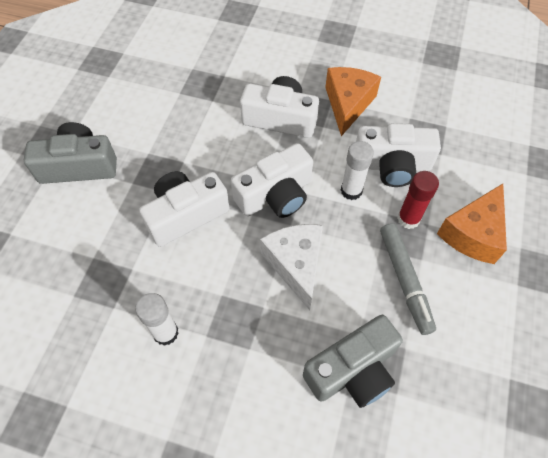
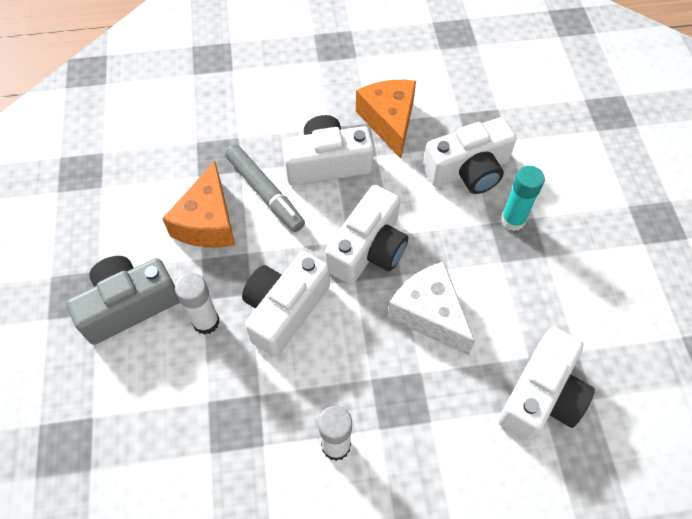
camera: 25 degrees left, 0 degrees up
(351, 190) = (442, 213): white glue stick -> white glue stick (206, 322)
(353, 370) = (541, 395): grey camera -> white camera
(405, 280) = (542, 283): grey marker -> grey marker (265, 192)
(408, 219) = (513, 220): red glue stick -> turquoise glue stick
(473, 233) = (579, 210): orange cheese -> orange cheese (208, 222)

